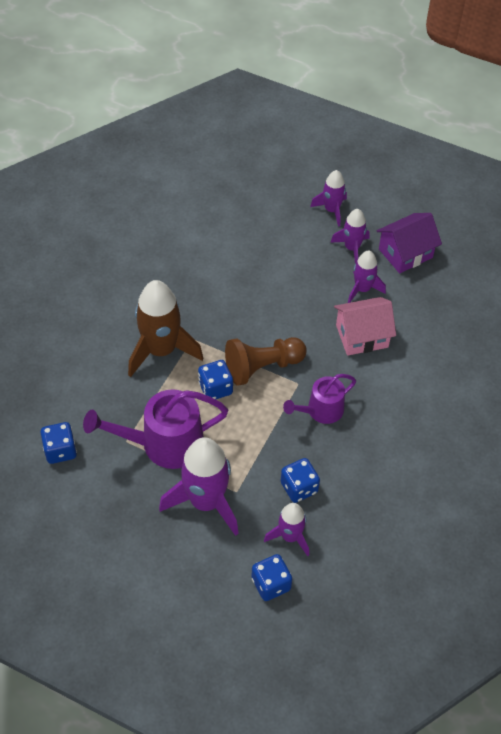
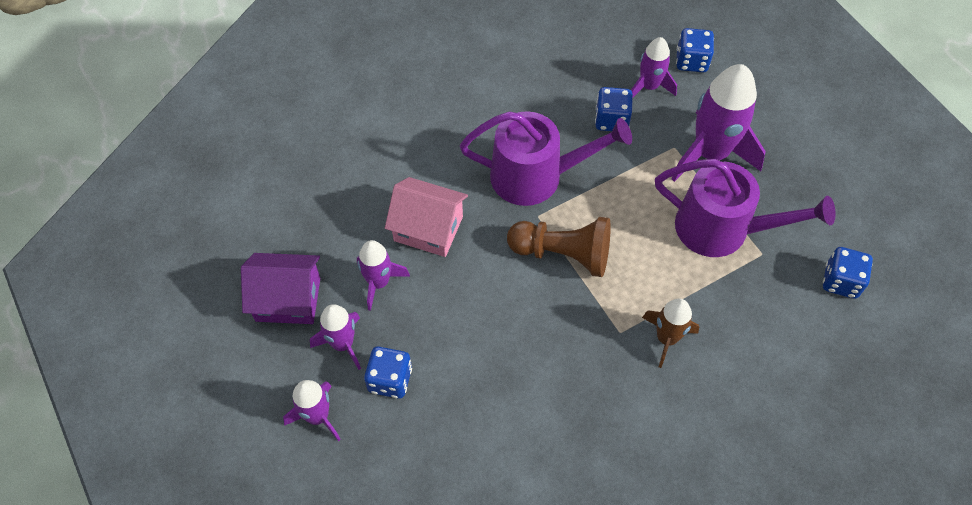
camera: 145 degrees left, 5 degrees up
(161, 350) = (666, 338): brown rocket -> brown rocket, size x0.56
(215, 388) = (631, 258): blue dice -> blue dice (390, 380)
(321, 410) = (536, 176): purple watering can -> purple watering can, size x1.62

